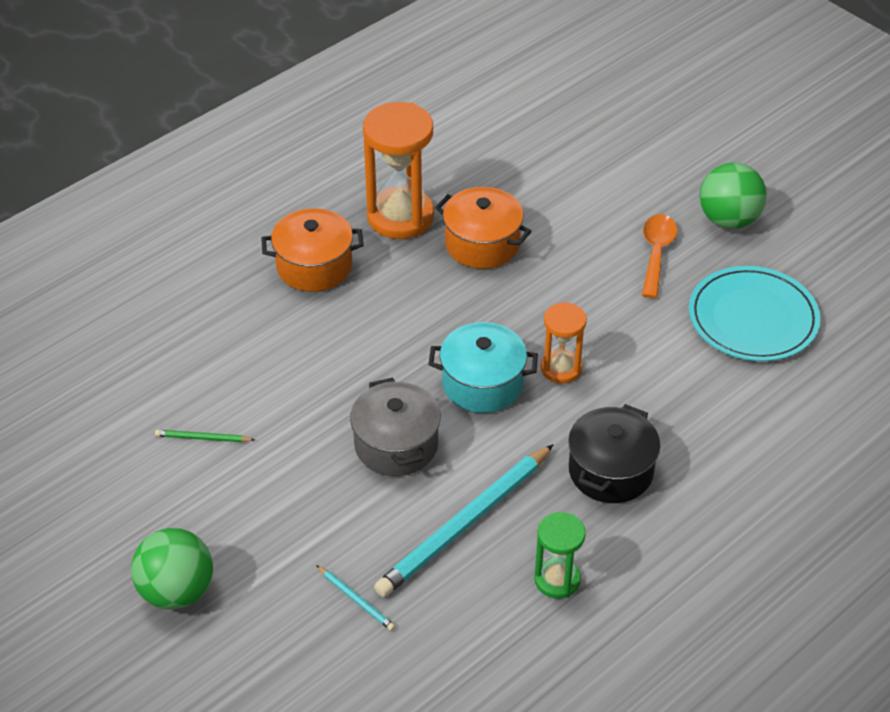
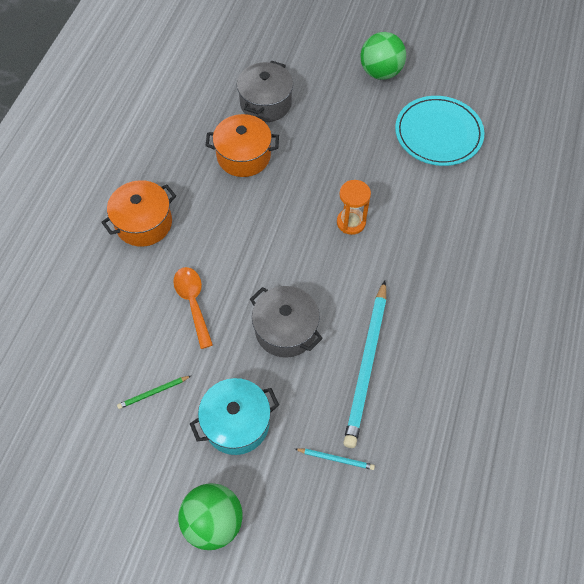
camera: 30 degrees left, 15 degrees up
(400, 217) = (177, 160): orange hourglass -> none
(482, 383) = (310, 257): turquoise pot -> turquoise pot (236, 423)
(552, 197) = (265, 103): none -> grey pot
(557, 580) = (447, 374): green hourglass -> none
(610, 471) = (427, 280): black pot -> none
(656, 253) = (354, 114): orange spoon -> orange spoon (193, 303)

